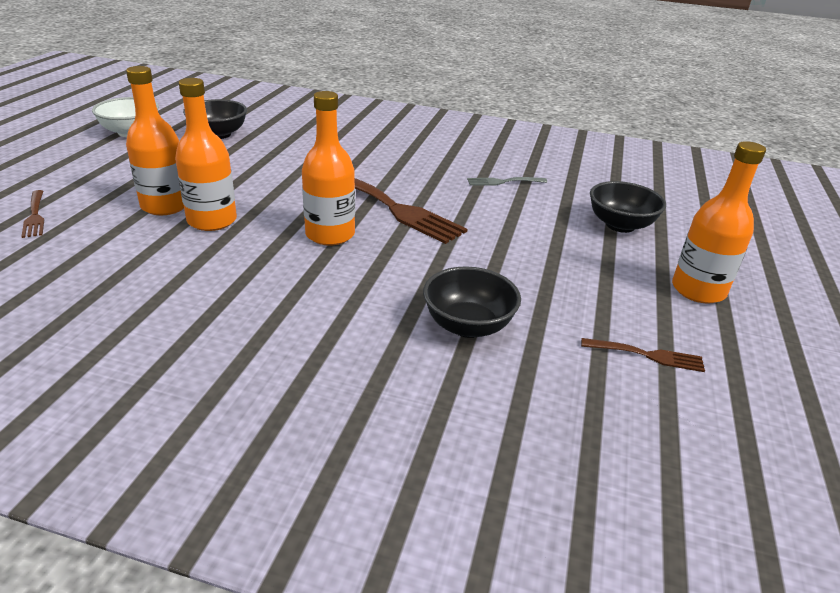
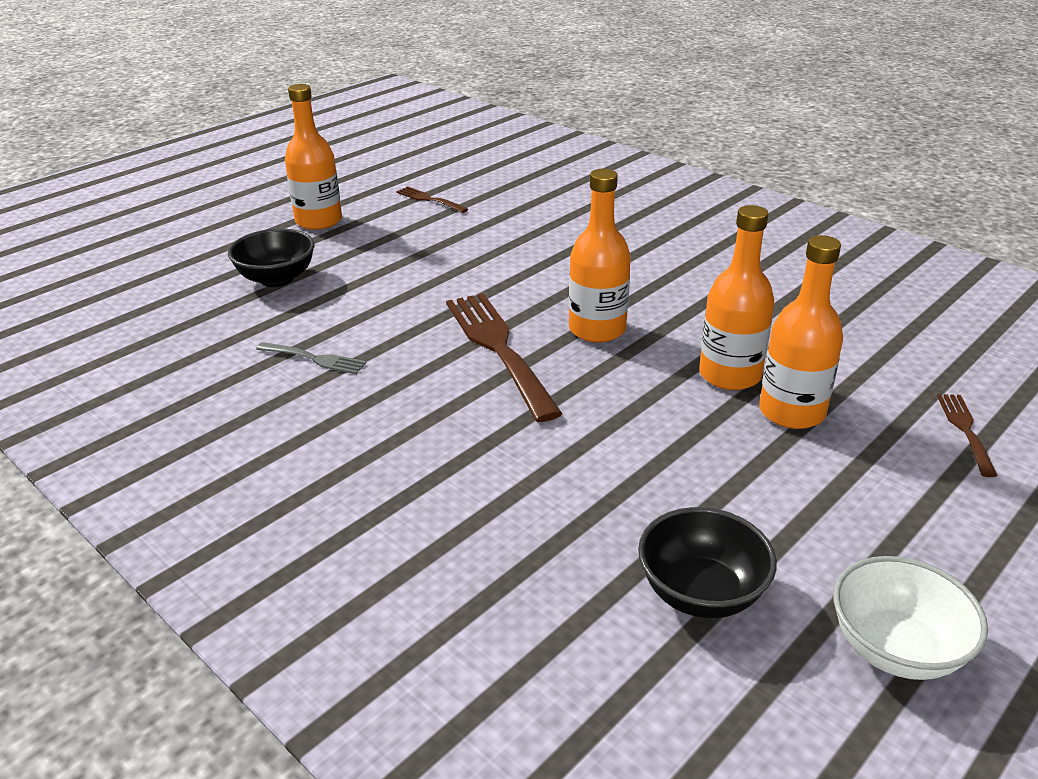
camera: 150 degrees left, 0 degrees up
(468, 325) = (534, 235): black bowl -> none

